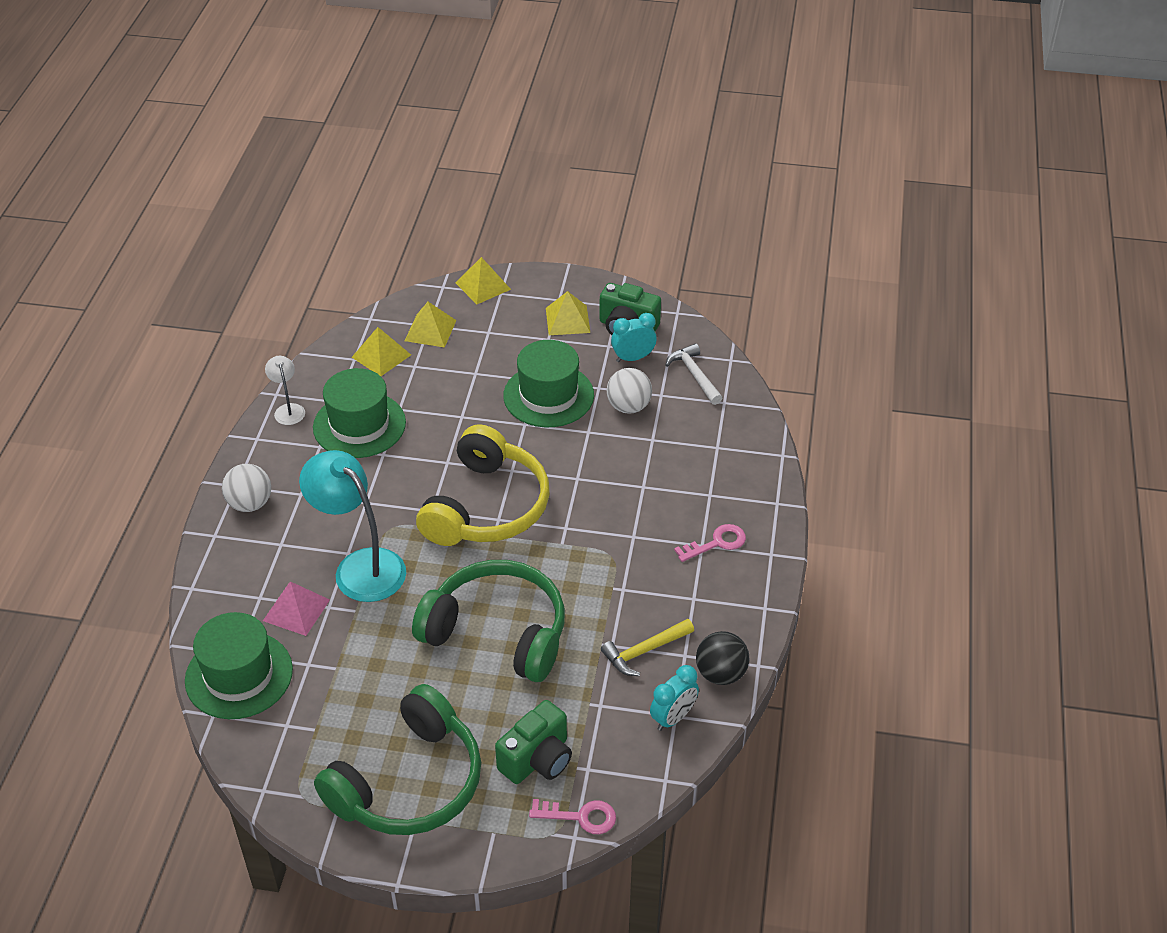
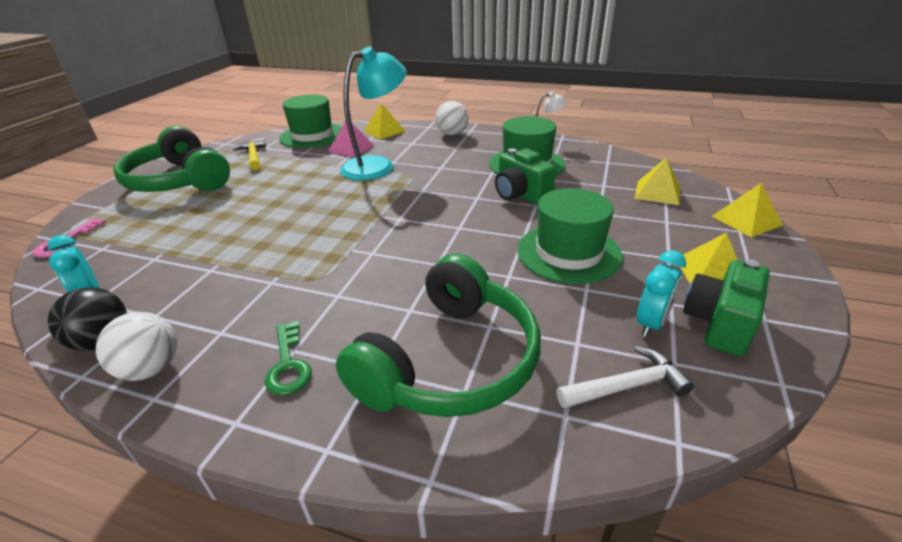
camera: 100 degrees right, 10 degrees down
(381, 356) = (614, 172): yellow pyramid -> yellow pyramid (384, 131)
(486, 507) = (416, 213): yellow headphones -> none
(497, 632) = (274, 214): green headphones -> green headphones (449, 361)
(537, 759) = (138, 226): green camera -> green camera (520, 195)
(628, 407) = (551, 310): white ball -> white ball (151, 369)
(633, 358) = (651, 323): turquoise clock -> turquoise clock turned 45 degrees clockwise
(644, 651) = (184, 289): yellow hammer -> yellow hammer (253, 156)
(716, 543) = (288, 364): pink key -> green key

